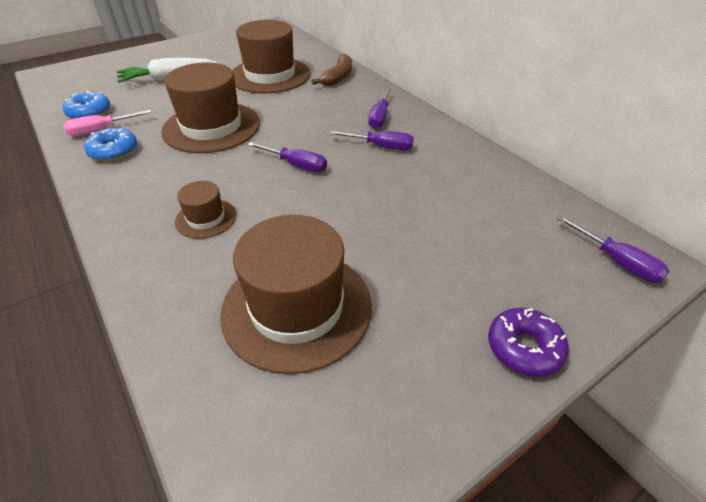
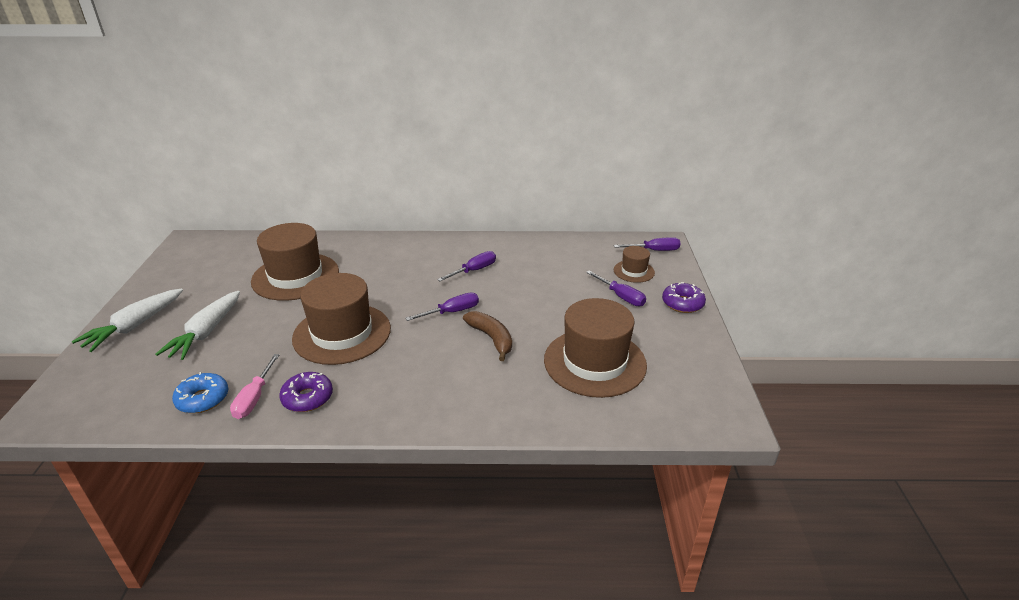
camera: 55 degrees left, 10 degrees down
(114, 151) = (307, 398): blue donut -> purple donut
(155, 56) = (134, 326): none -> white carrot
(206, 218) = (469, 372): brown hat -> brown hat (634, 271)
(338, 77) = (352, 248): brown banana -> brown banana (491, 338)
(379, 117) = (437, 255): purple screwdriver -> purple screwdriver (621, 296)

